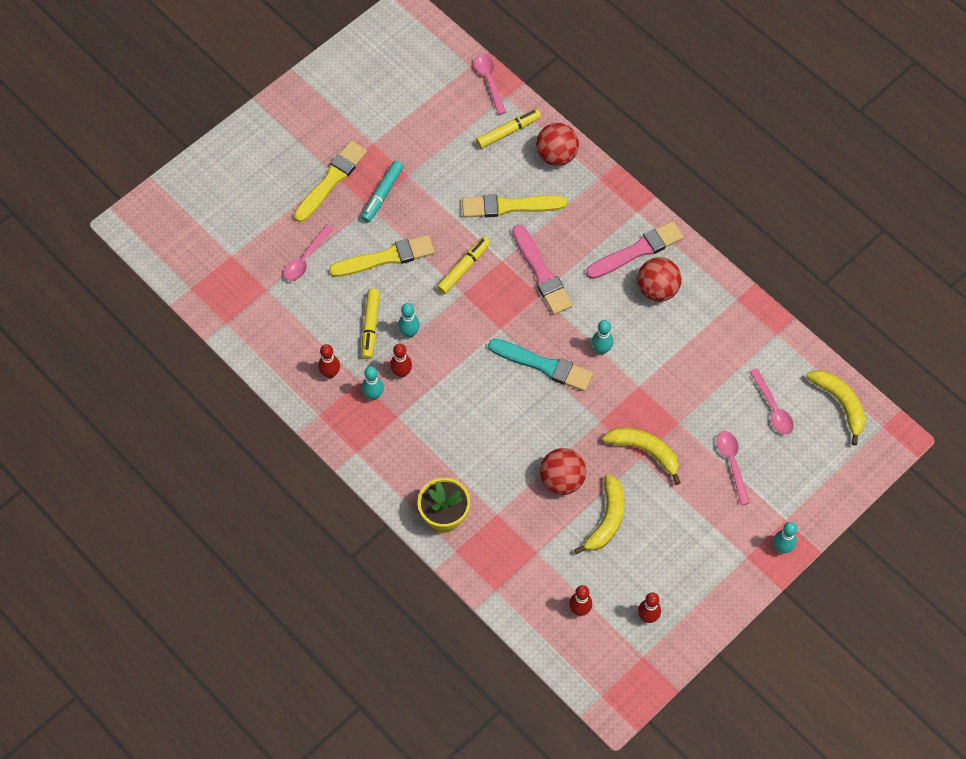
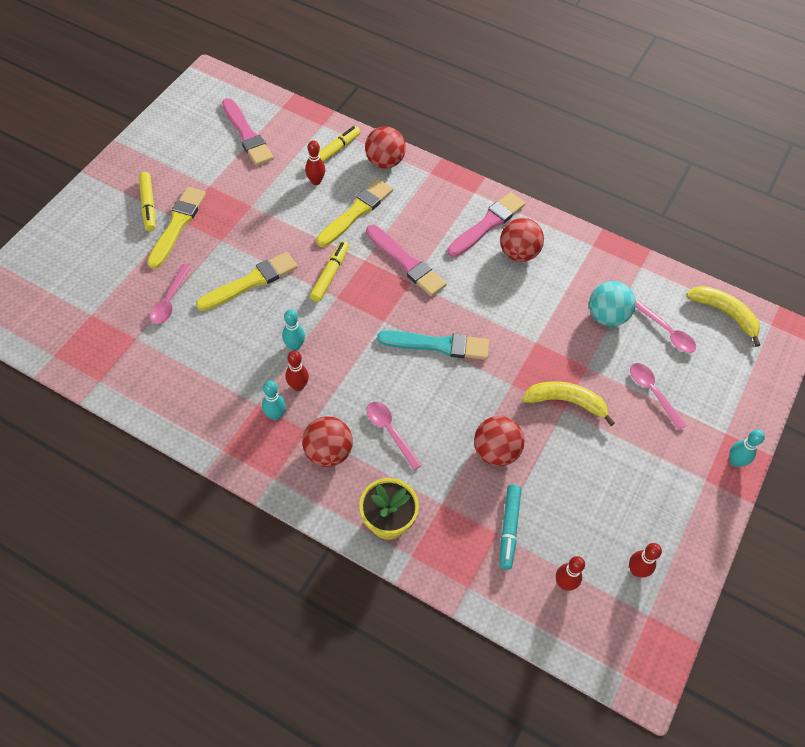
camera: 20 degrees left, 5 degrees down
(330, 373) = (224, 404): red bowling pin -> red bowling pin (316, 181)
(370, 326) = (253, 349): yellow marker -> yellow marker (148, 205)
(382, 195) = (231, 227): turquoise marker -> turquoise marker (509, 528)
(410, 441) = (328, 452): none -> red ball
(425, 92) = (247, 135): none -> pink brush
(489, 81) = (303, 115): pink spoon -> pink spoon (390, 432)
(509, 206) = (356, 212): yellow brush -> yellow brush turned 150 degrees clockwise
(601, 349) = (487, 317): turquoise bowling pin -> none
(606, 519) = (555, 479): yellow banana -> none
(719, 377) = (606, 316): none -> turquoise ball

